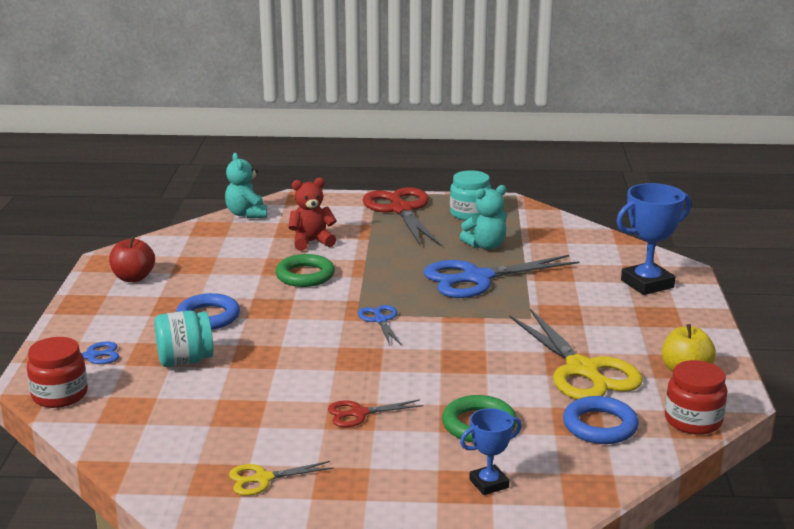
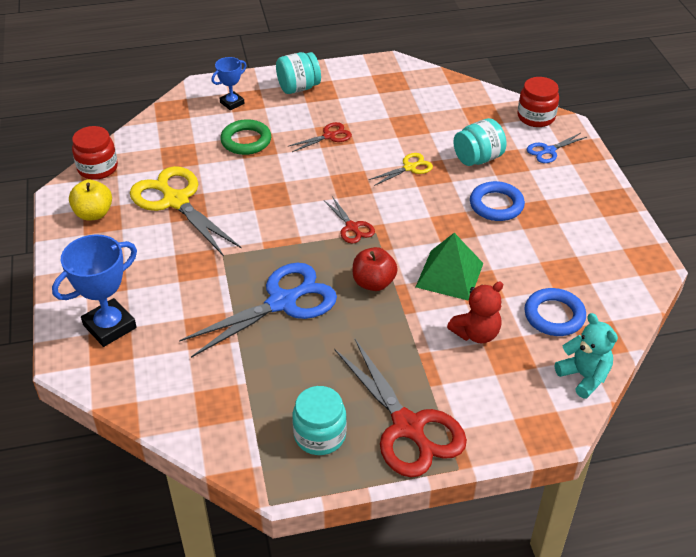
camera: 165 degrees right, 20 degrees up
(133, 278) = (602, 241): red apple -> red apple (373, 283)
(263, 479) = (365, 85): yellow scissors -> yellow scissors (409, 167)
(305, 275) = (449, 275): green ring -> green pyramid
(372, 492) = (298, 88): none -> turquoise jar
(380, 320) = (352, 227): blue scissors -> red scissors
(485, 246) = (285, 364): turquoise teddy bear -> none
(600, 426) = (163, 153): blue ring -> blue ring (554, 316)

